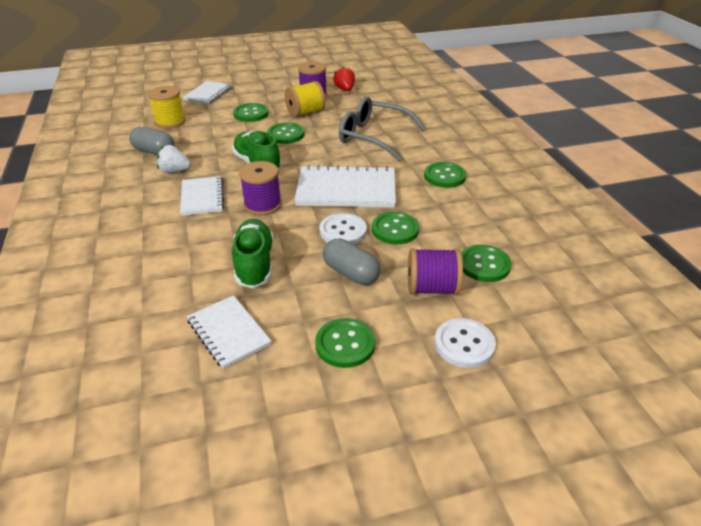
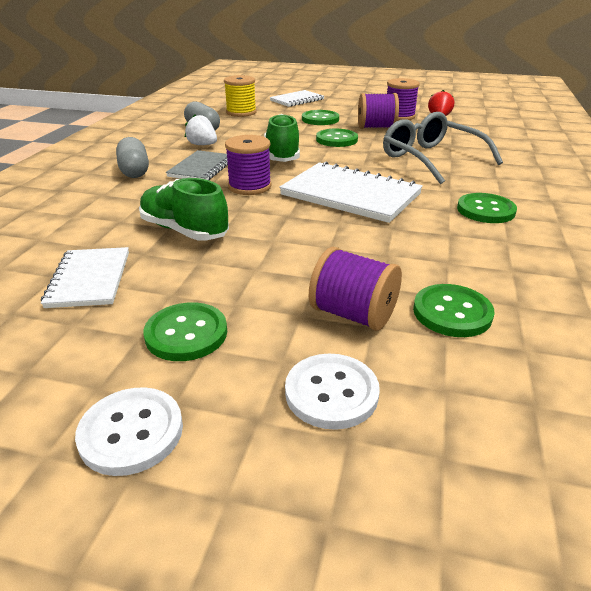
camera: 30 degrees right, 5 degrees down
(202, 197) = (202, 168): white notebook -> grey notebook
(254, 264) = (184, 230): green shoe -> green shoe turned 75 degrees counterclockwise
(305, 112) = (376, 127): yellow spool -> purple spool
(343, 231) = (306, 228): white button -> white button (131, 432)
(351, 273) = (272, 268): grey capsule -> grey capsule (134, 171)
(395, 229) = (368, 243): green button -> none

